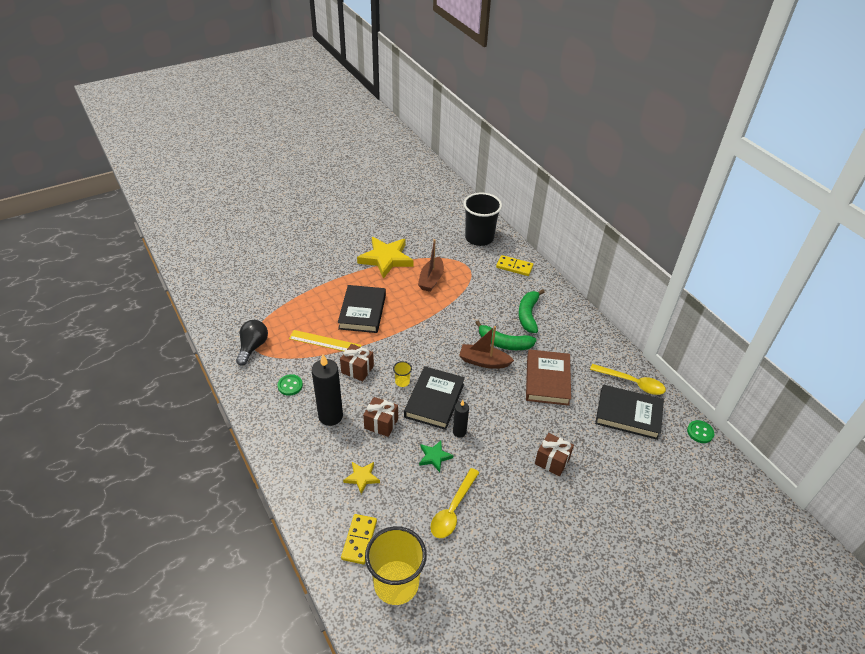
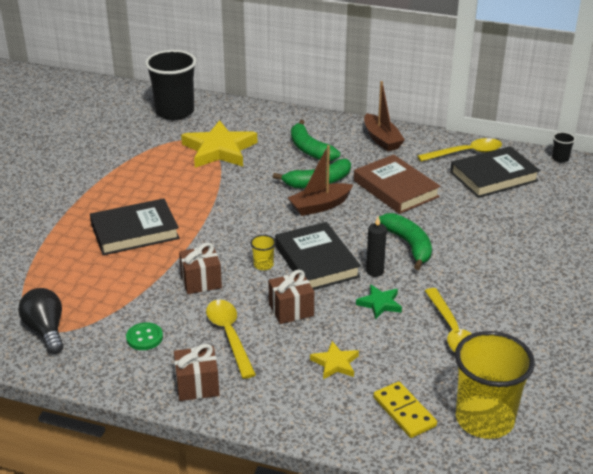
camera: 40 degrees left, 10 degrees down
(325, 342) = (129, 279): yellow ruler -> none
(330, 416) = (229, 336): black candle -> yellow spoon
(362, 312) = (135, 232): black book -> black book turned 75 degrees counterclockwise
(386, 259) = (96, 175): yellow star -> yellow star (219, 150)
(431, 279) = (172, 168): brown boat -> brown boat (381, 139)
(503, 428) = (409, 245): none -> green banana
(514, 267) = (244, 119): yellow domino -> none
(552, 461) = (481, 244): brown gift -> brown gift (197, 386)
(700, 432) = (560, 158): green button -> black cup

